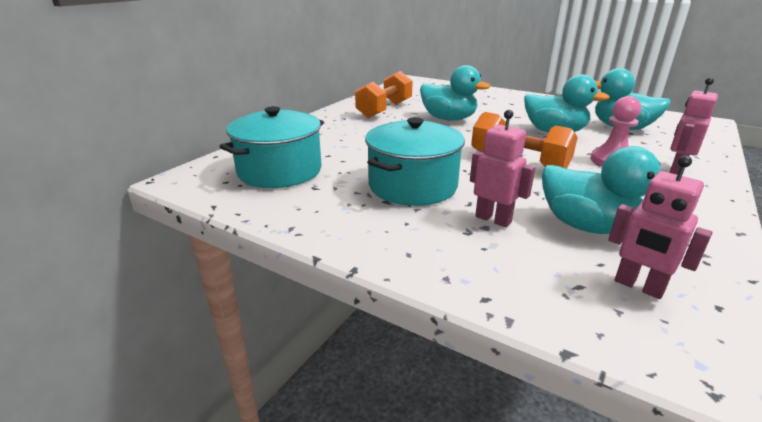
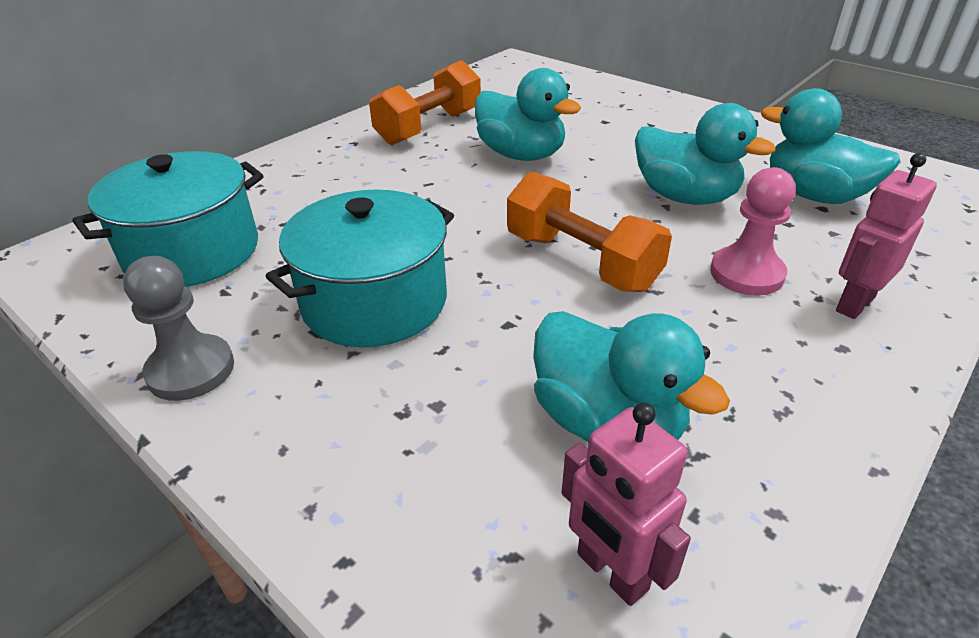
camera: 10 degrees right, 10 degrees up
(322, 224) = (191, 370): none -> grey pawn
(493, 219) = (460, 389): pink robot -> none

